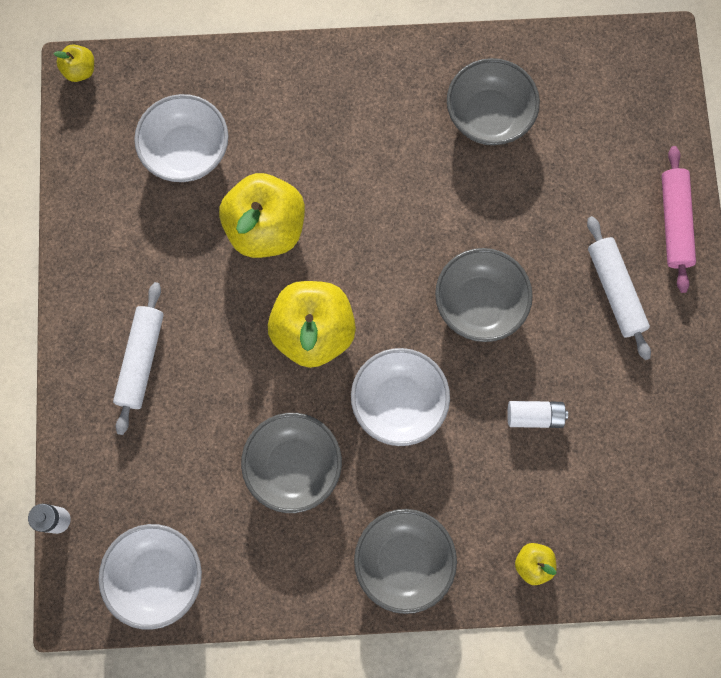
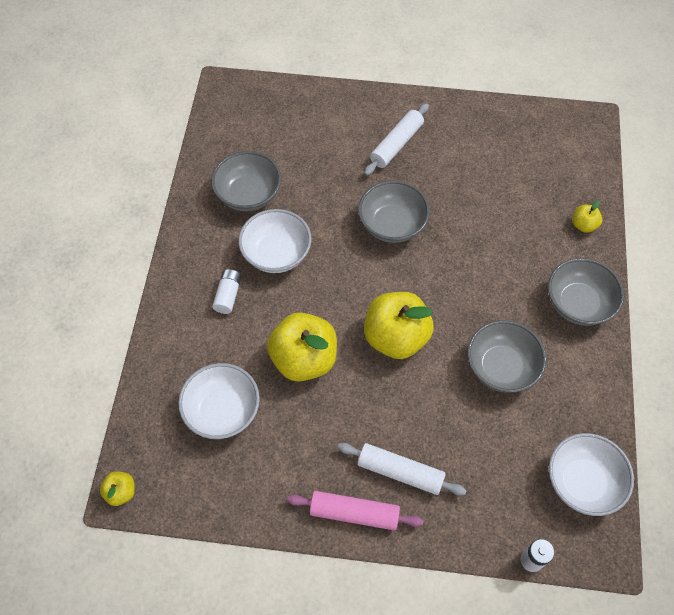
camera: 80 degrees left, 15 degrees down
(399, 402) = (459, 288): white bowl -> white bowl (276, 254)
(534, 416) = (479, 206): white battery -> white battery (228, 295)
(615, 290) = (396, 144): white rolling pin -> white rolling pin turned 45 degrees counterclockwise
(674, 223) = (354, 104): pink rolling pin -> pink rolling pin (354, 513)

